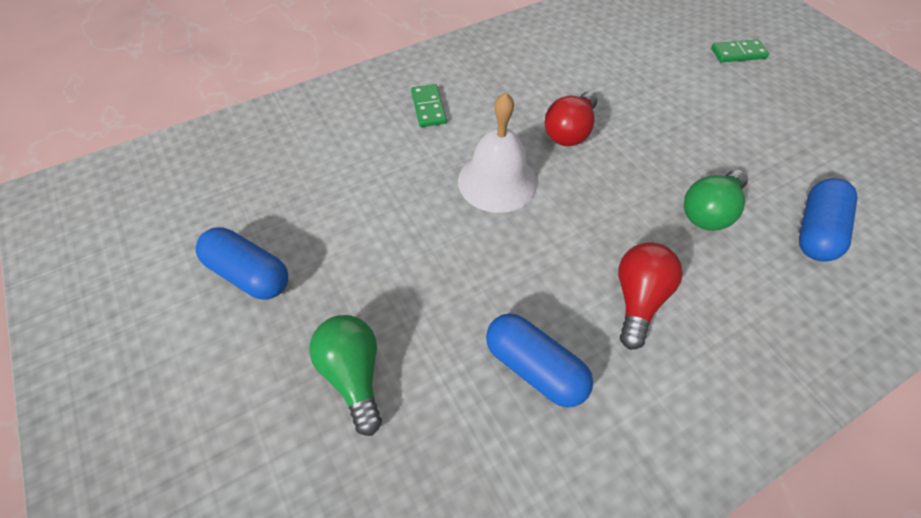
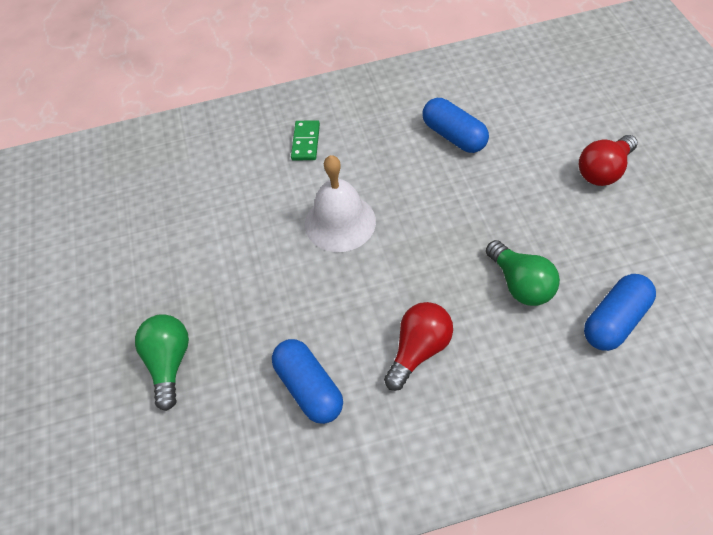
camera: 20 degrees right, 0 degrees up
(249, 274) = (116, 267): blue capsule -> blue capsule (453, 136)
(570, 132) = (424, 185): red light bulb -> red light bulb (603, 171)
(709, 212) = (520, 284): green light bulb -> green light bulb turned 90 degrees counterclockwise
(738, 53) = (630, 126): green domino -> none

